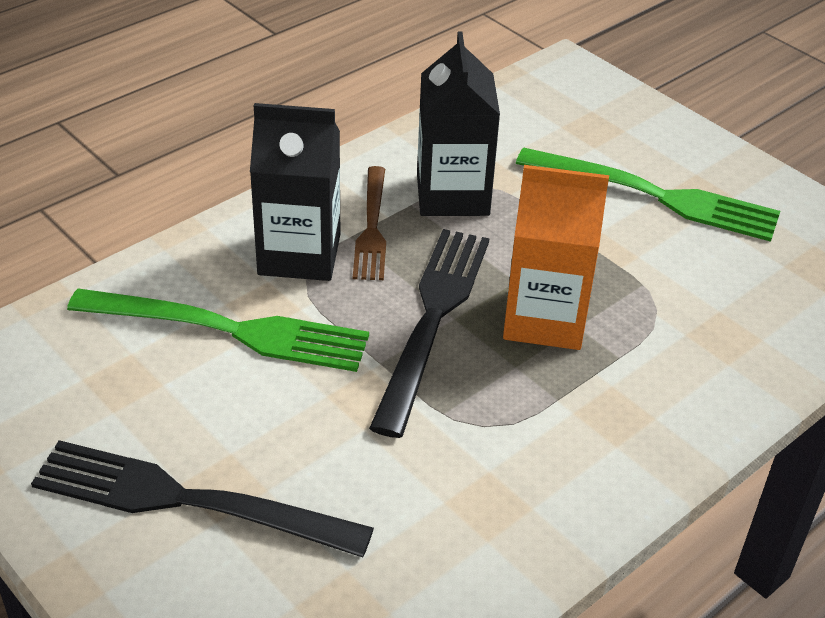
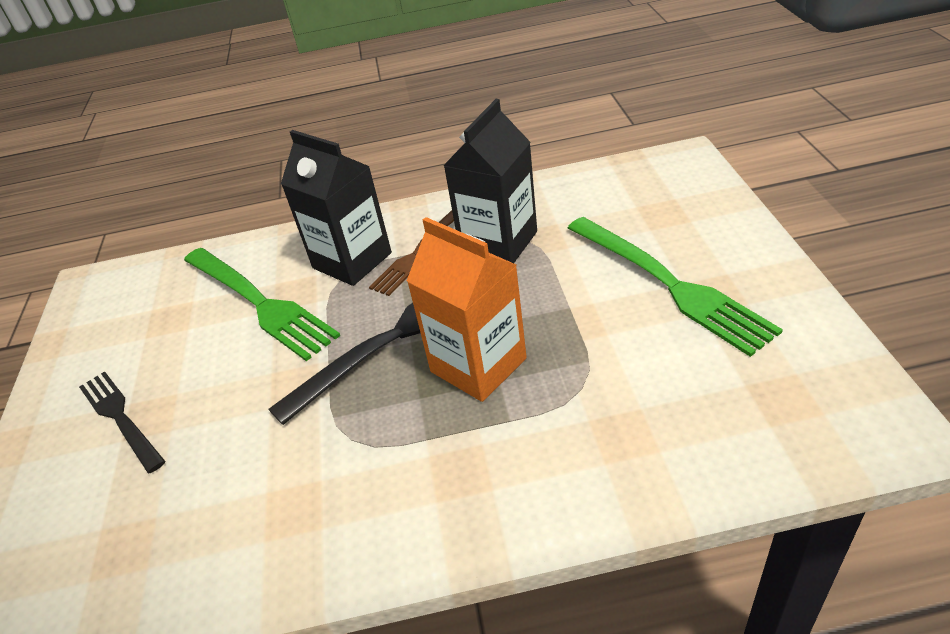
camera: 40 degrees right, 0 degrees up
(185, 500) = (119, 417): black fork -> black fork, size x0.62

